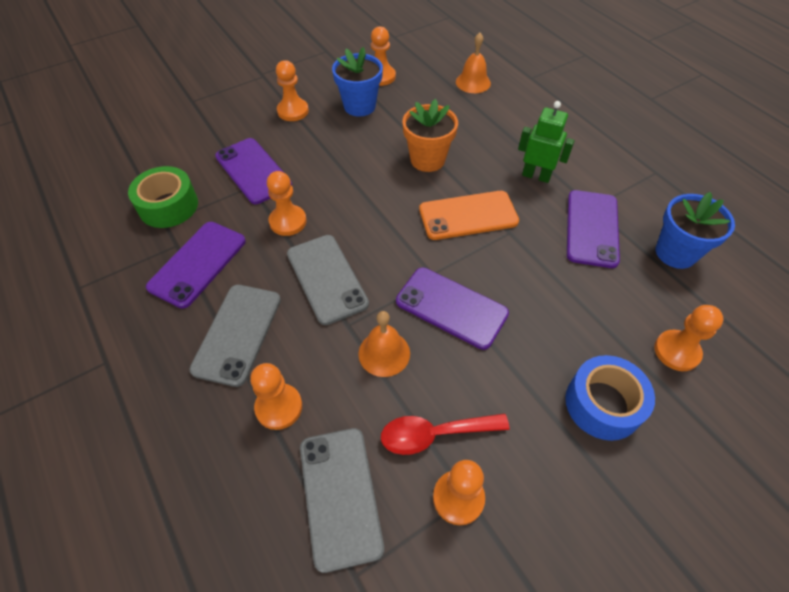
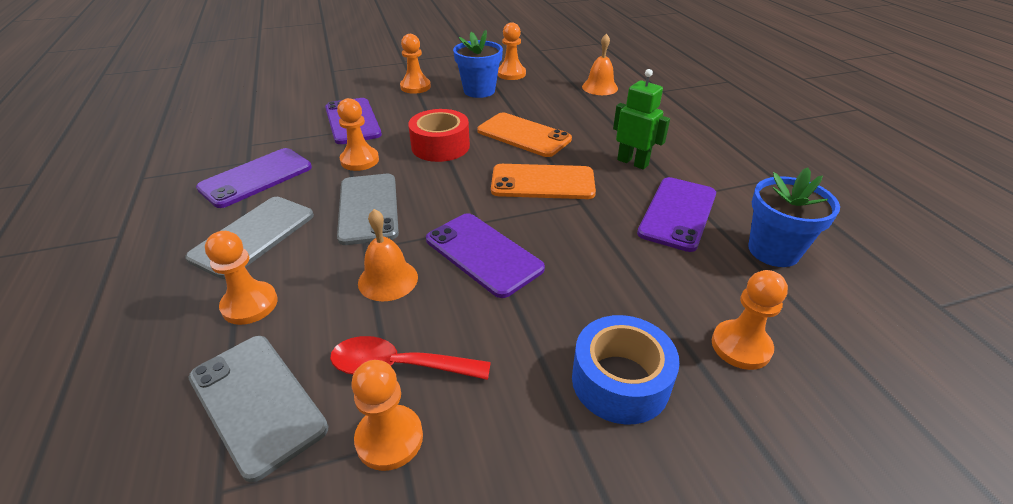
camera: 15 degrees right, 15 degrees down
(168, 206) = (261, 134): green tape -> none
(340, 496) = (257, 402): grey phone -> grey phone turned 45 degrees counterclockwise
(356, 188) = (440, 146): none -> red tape
(427, 160) = (523, 135): orange flower pot -> orange phone

